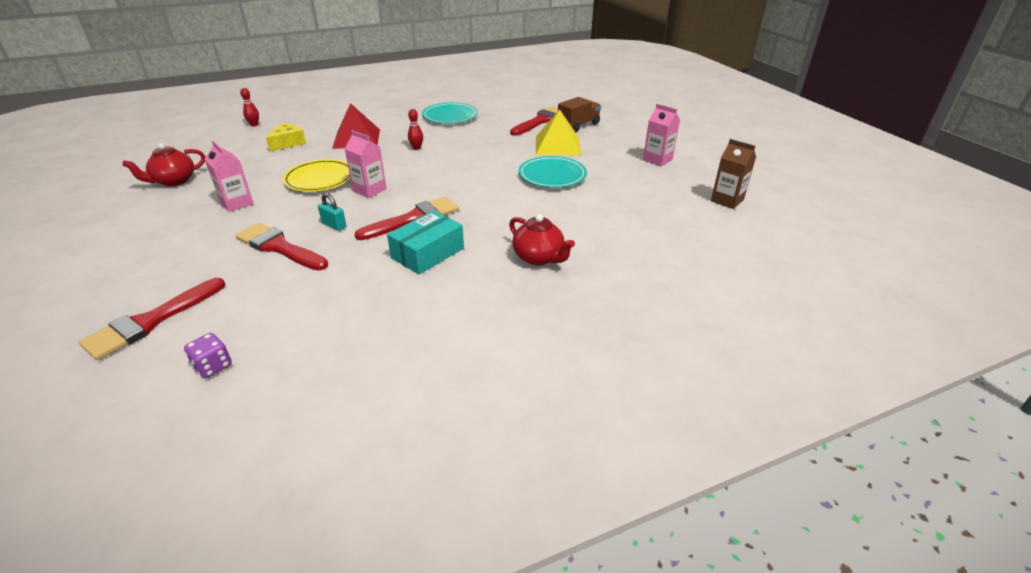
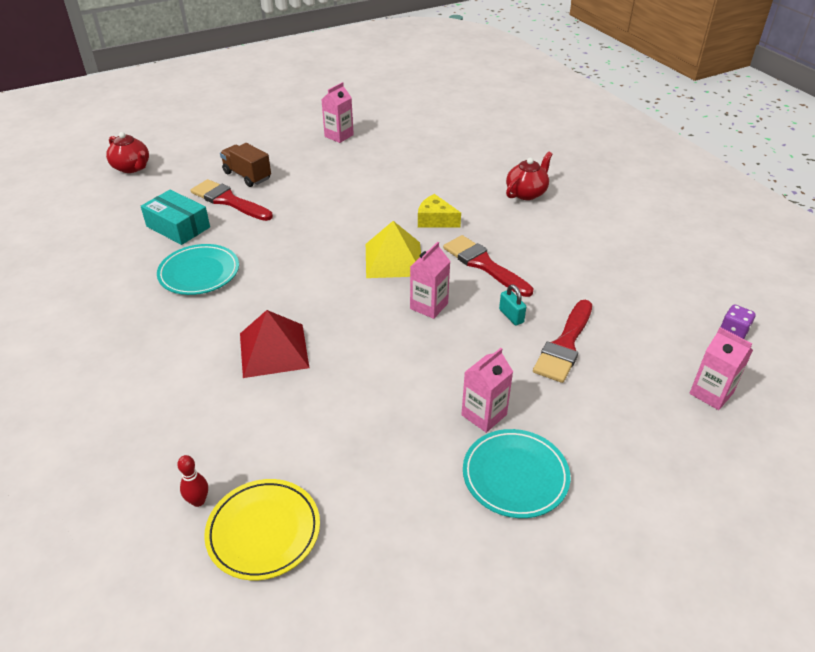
camera: 95 degrees left, 5 degrees up
(151, 321) = (711, 393): red brush -> pink carton
(174, 181) = (433, 519): red teapot -> red teapot (132, 167)
(288, 143) = (287, 424): yellow cheese -> yellow cheese (435, 220)
(320, 179) = (406, 355): yellow plate -> yellow plate (263, 531)
(334, 225) = (511, 316): turquoise padlock -> turquoise padlock turned 60 degrees counterclockwise
(416, 148) = (309, 288): red bowling pin -> none
(427, 253) = (540, 248): turquoise box -> turquoise box (178, 227)
(552, 175) = (378, 190): turquoise plate -> turquoise plate (515, 476)
(557, 145) = (303, 188): yellow pyramid -> yellow pyramid (393, 259)
(727, 200) = (414, 112): brown carton -> none

